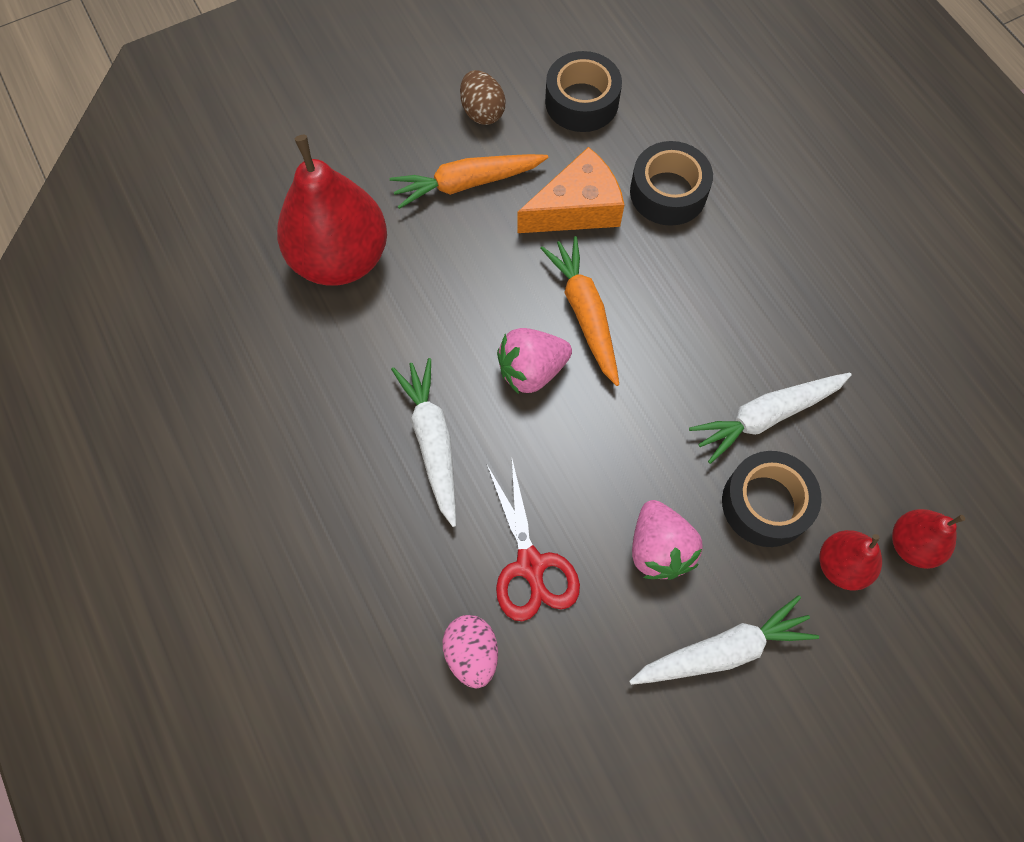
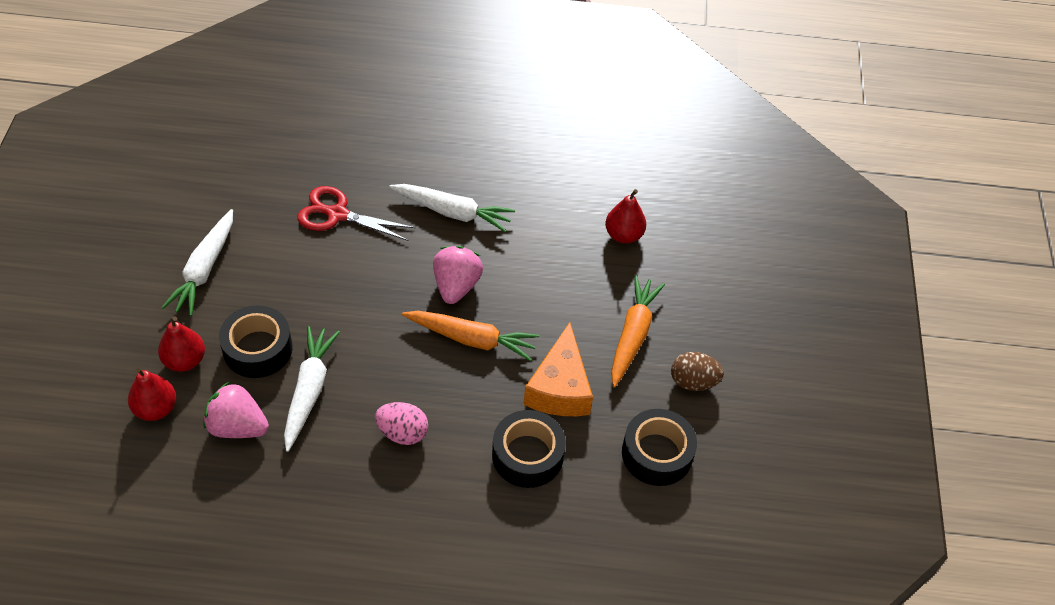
camera: 120 degrees right, 15 degrees down
(340, 258) = (623, 235): red pear -> red pear, size x0.50
(472, 653) = (316, 164): pink egg -> pink egg (402, 433)
(659, 549) = (286, 277): pink strawberry -> pink strawberry (237, 426)

